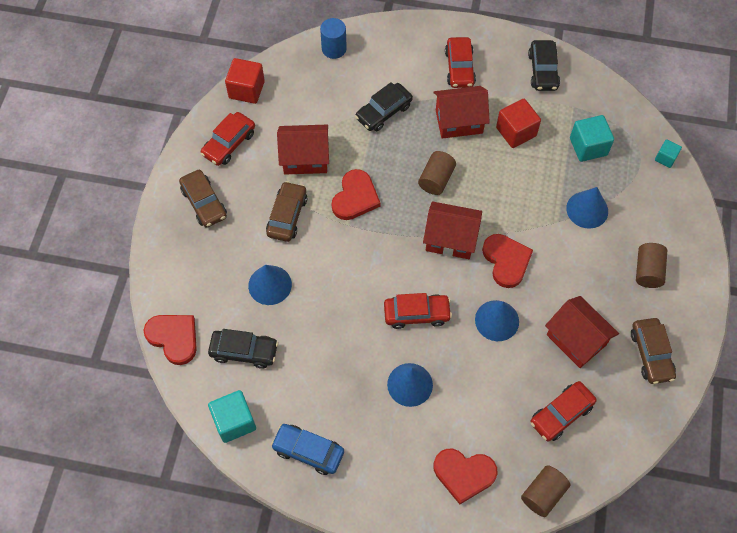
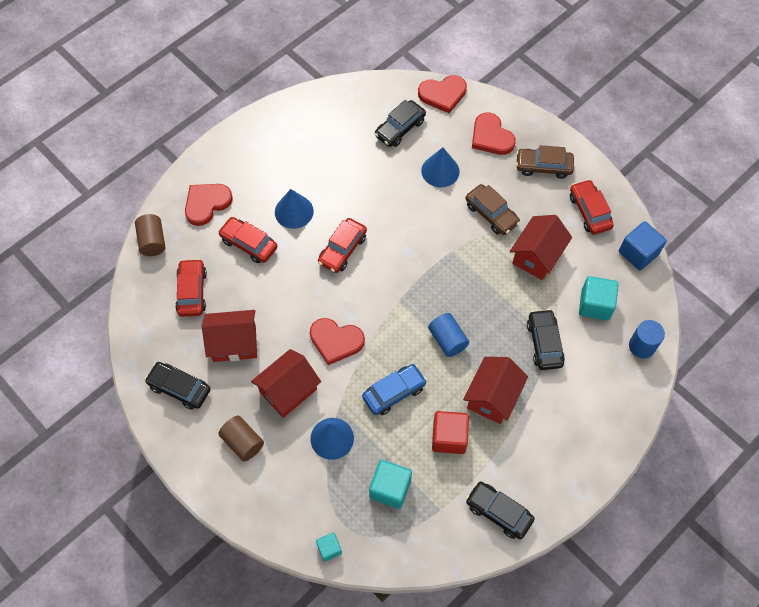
camera: 125 degrees right, 0 degrees up
(234, 421) = (354, 97): turquoise cube -> turquoise cube (595, 305)
(246, 90) = (638, 253): red cube -> blue cube
(308, 451) = (299, 126): blue car -> blue car (394, 392)
(355, 197) = (474, 270): red heart -> red heart (491, 137)
(436, 179) = (447, 340): brown cylinder -> blue cylinder
(450, 239) = (385, 314): red house -> red house (288, 391)
(459, 68) = (551, 439): red car -> red car (248, 244)
(497, 320) = (294, 299): blue cone -> none
(651, 354) = (179, 388): brown car -> black car

